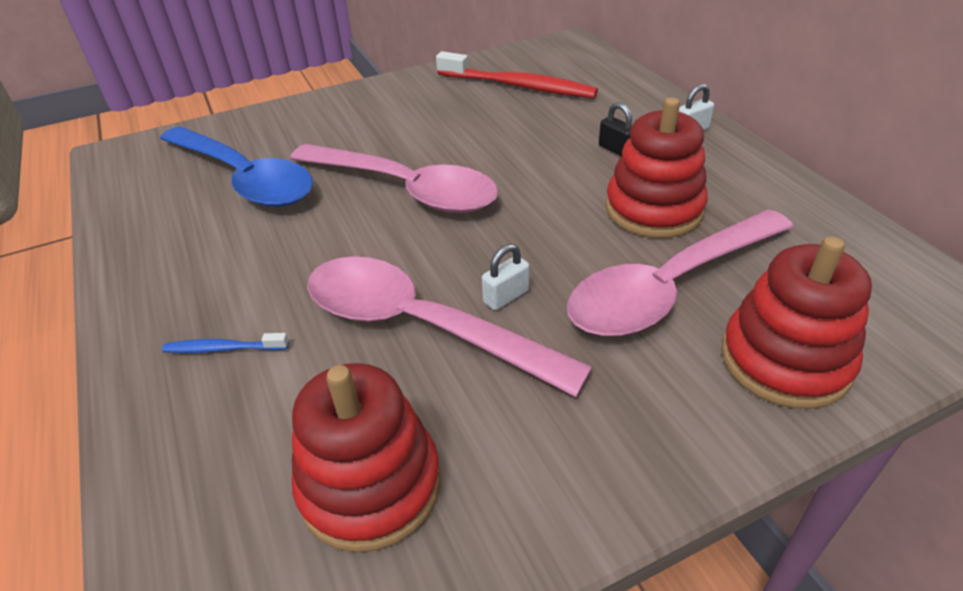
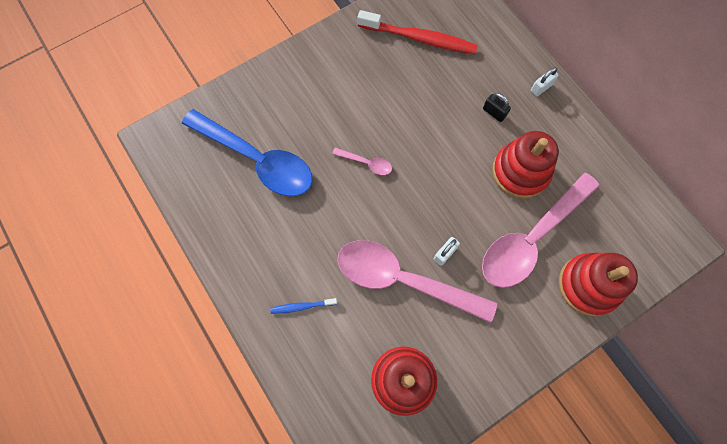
camera: 10 degrees left, 30 degrees up
(405, 189) = (366, 163): pink spoon -> pink spoon, size x0.41

